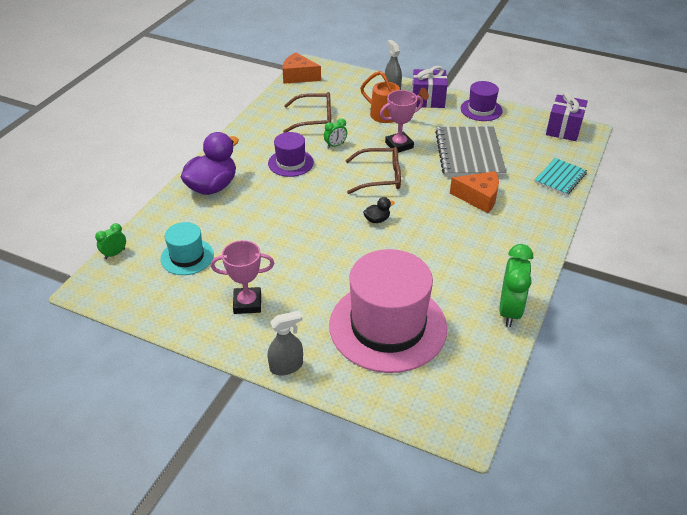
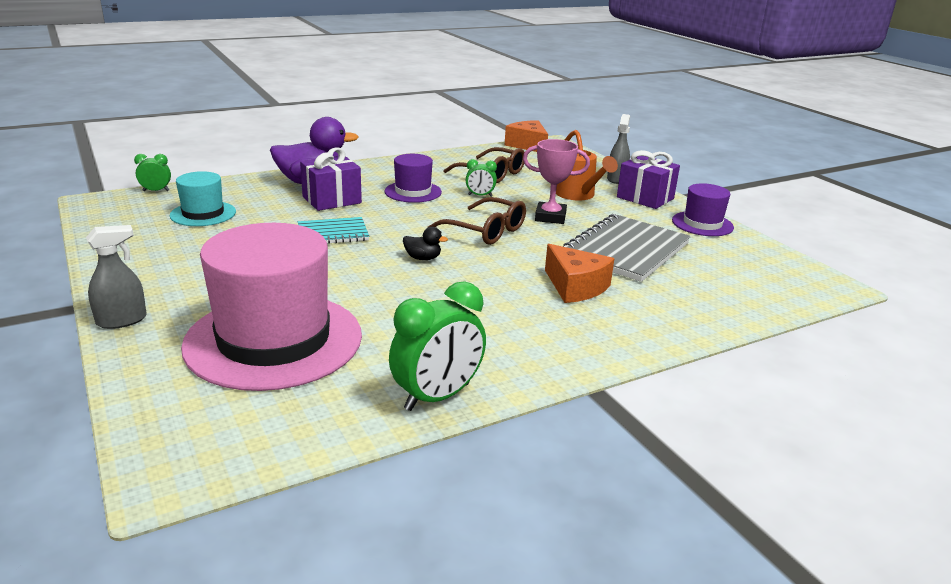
camera: 35 degrees right, 15 degrees down
(247, 303) = (185, 262): pink trophy -> none
(286, 366) = (122, 320): grey spray bottle -> grey spray bottle turned 45 degrees counterclockwise
(560, 178) = (722, 312): turquoise notebook -> turquoise notebook (333, 233)
(563, 129) = (799, 274): purple gift -> purple gift (332, 200)

